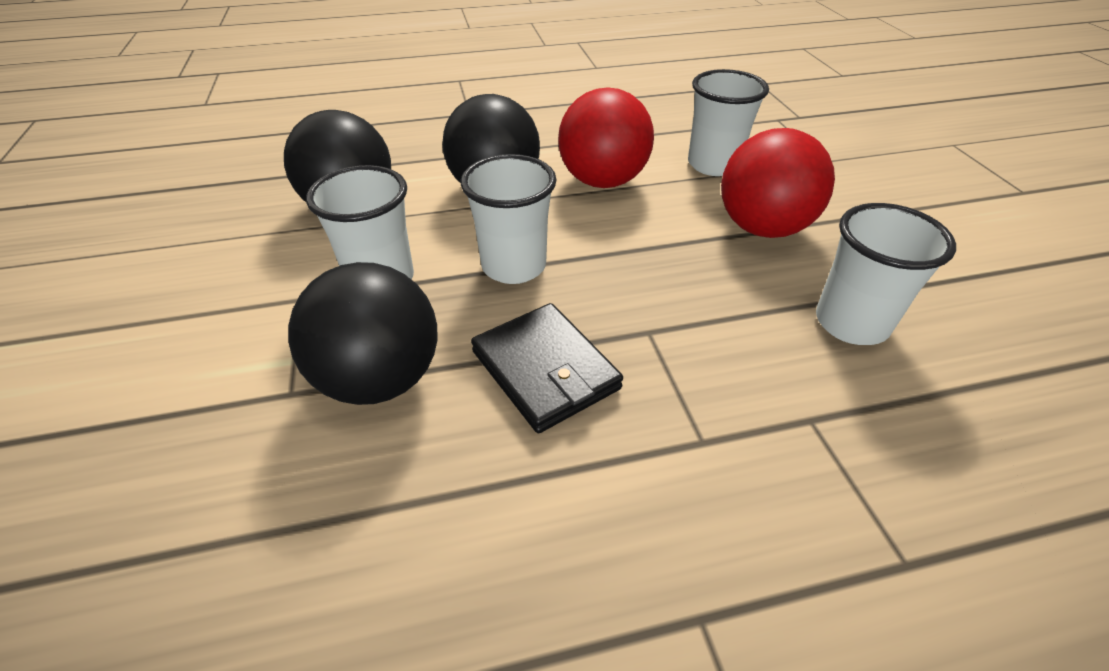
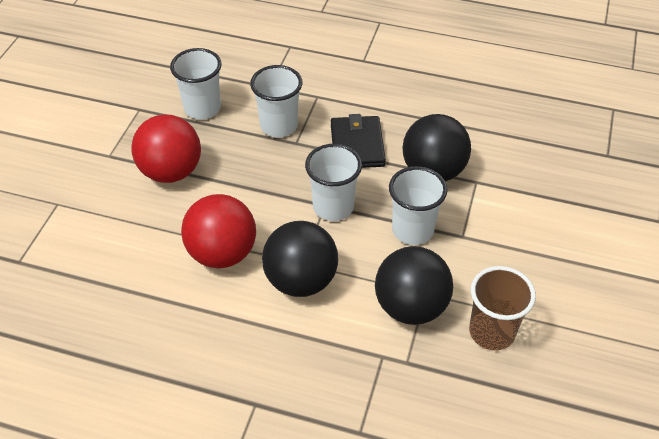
camera: 150 degrees left, 5 degrees up
(242, 216) = (491, 332): none -> brown cup
(713, 164) = (132, 234): white cup -> white cup (279, 126)

